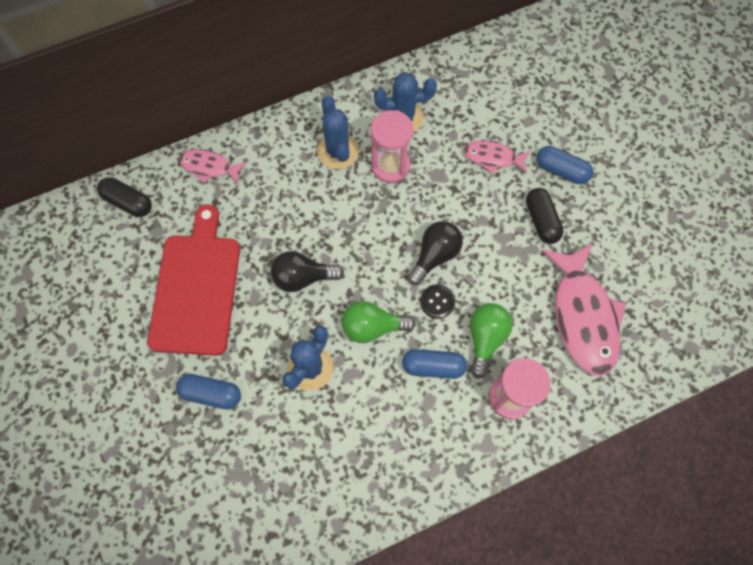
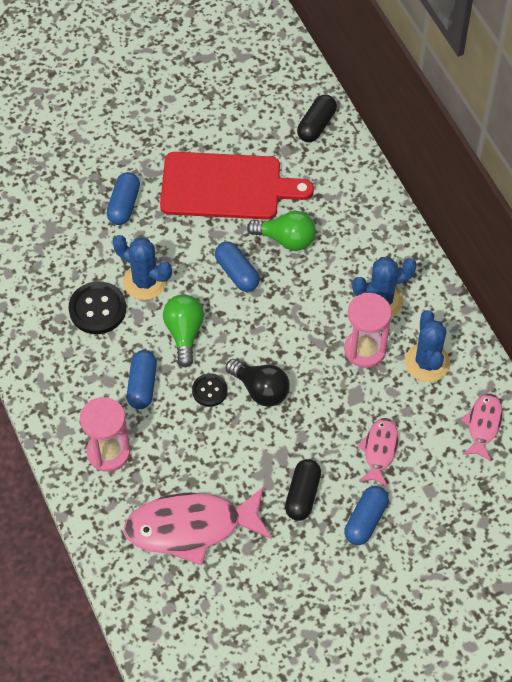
camera: 90 degrees right, 10 degrees down
(209, 167) = (357, 188): pink fish -> pink fish (483, 425)
(303, 277) = (237, 273): black light bulb -> blue capsule
(343, 416) = (97, 309): none -> black button
(485, 339) = (169, 433): green light bulb -> green light bulb (286, 239)
(541, 220) = (302, 495): black capsule -> black capsule turned 60 degrees counterclockwise

